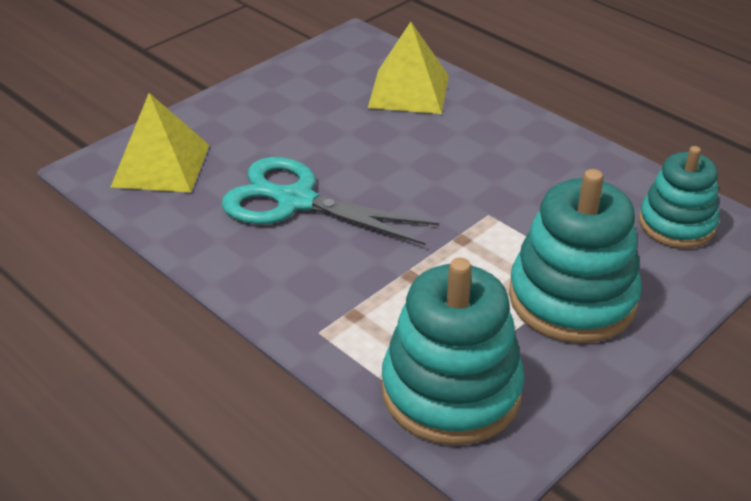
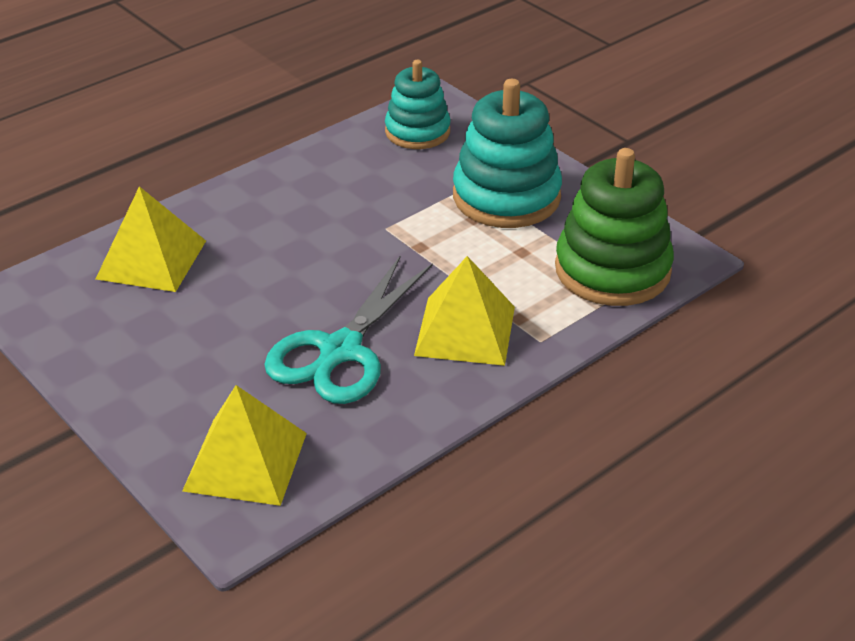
camera: 85 degrees left, 0 degrees up
(330, 277) = (465, 330): none -> yellow pyramid
(451, 391) = (612, 270): turquoise stacking toy -> green stacking toy

